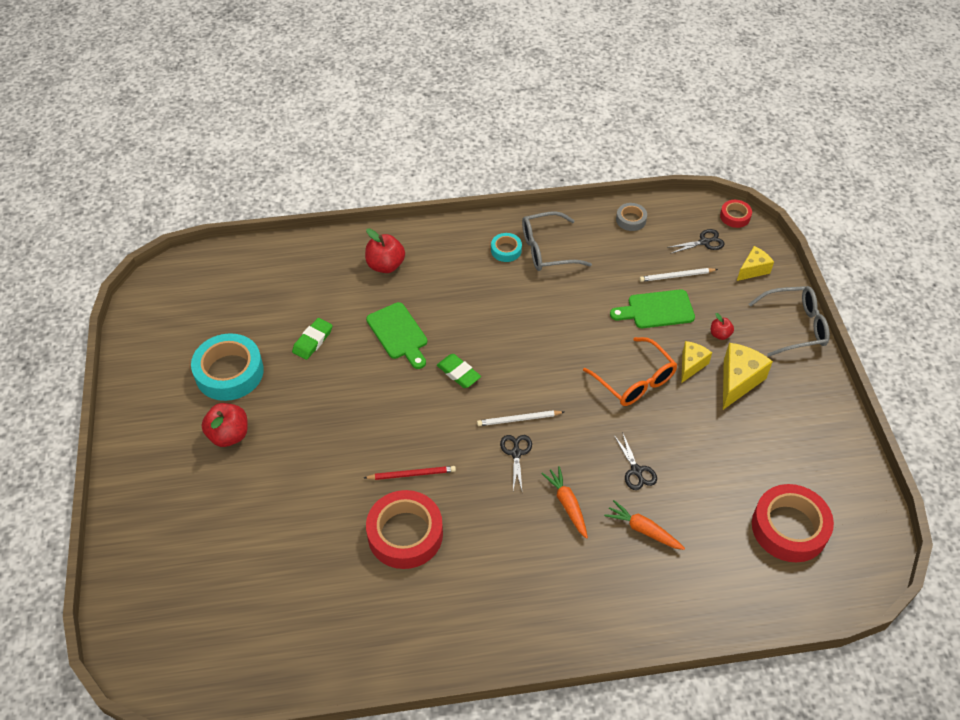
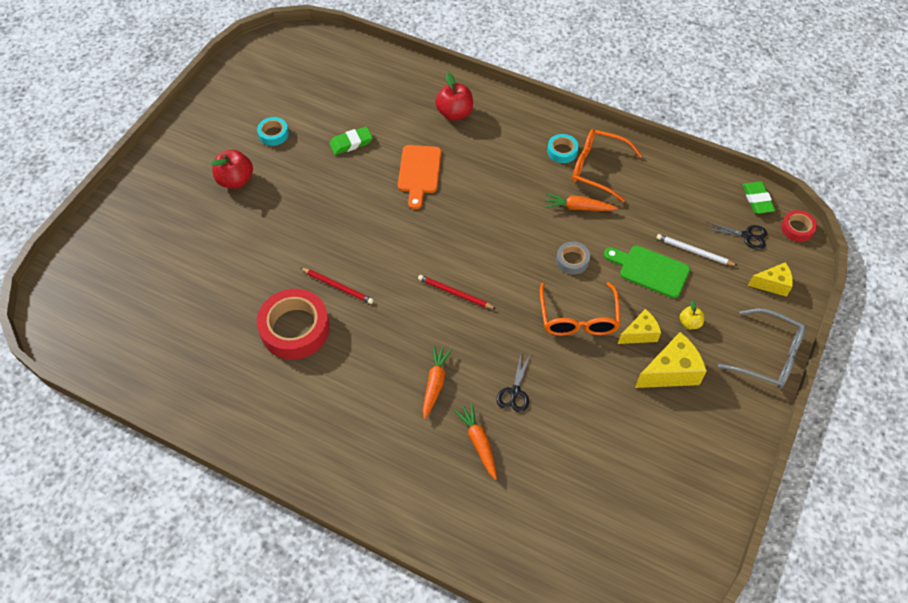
camera: 35 degrees right, 5 degrees up
(229, 372) = (273, 134): turquoise tape -> turquoise tape, size x0.50
(398, 334) = (419, 173): green cutting board -> orange cutting board
(458, 373) = (439, 229): green eraser -> green eraser (757, 200)
(516, 453) = (430, 318): black scissors -> none
(519, 419) = (455, 293): white pencil -> red pencil
(546, 250) = (597, 168): grey glasses -> orange glasses
(559, 290) = (578, 207): none -> orange carrot
(631, 220) = (694, 181): grey tape -> grey tape (572, 260)
(720, 334) = (689, 323): red apple -> yellow apple
(789, 528) = (606, 522): red tape -> none

